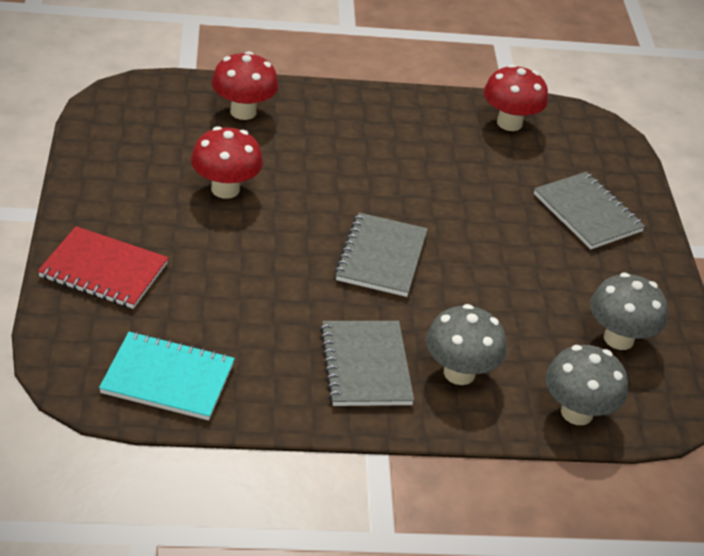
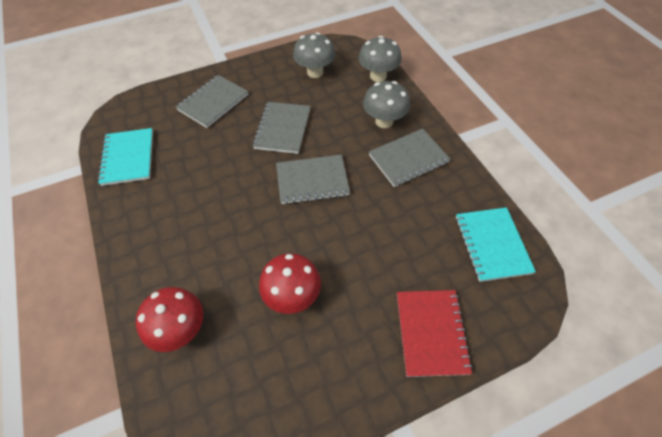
camera: 105 degrees left, 15 degrees up
(497, 262) = (282, 129): none -> grey notebook
(509, 123) = (128, 158): red mushroom -> turquoise notebook

